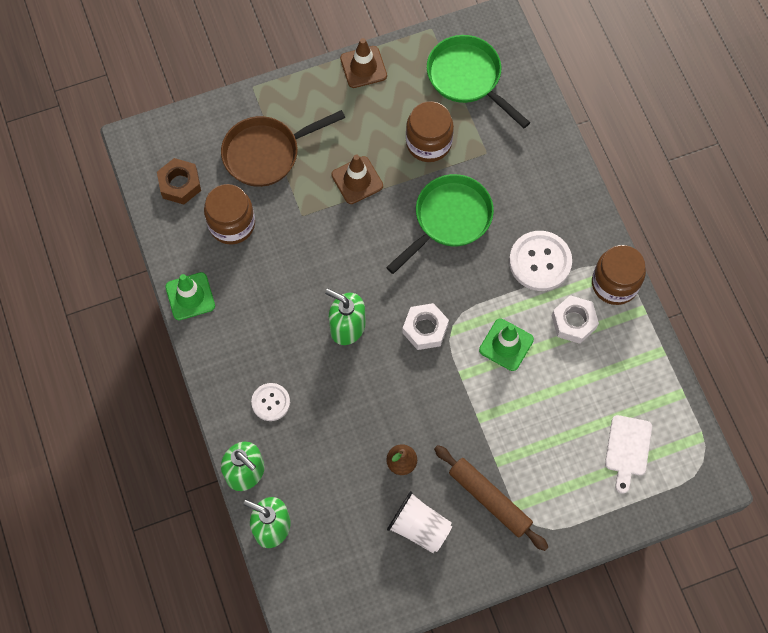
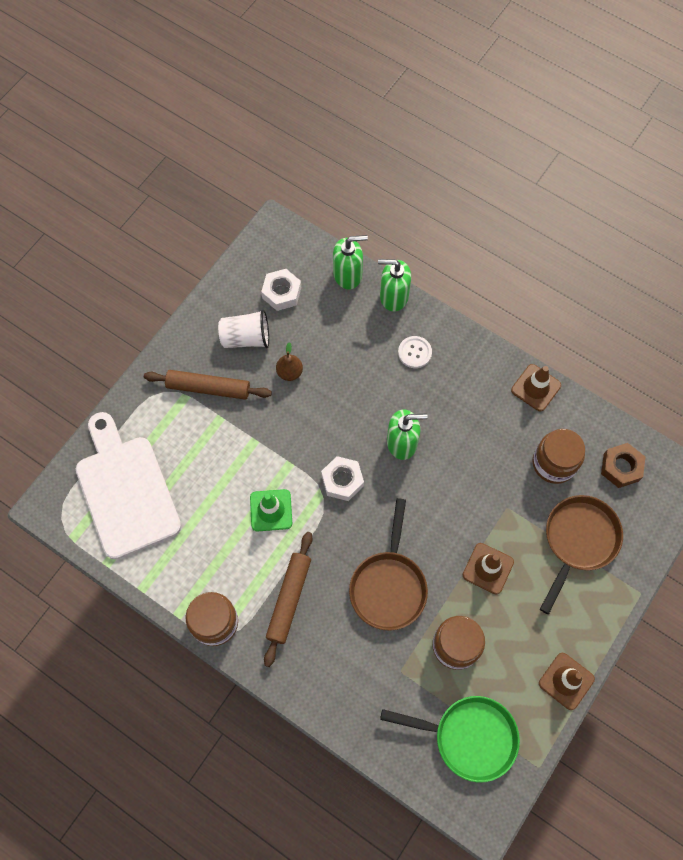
camera: 145 degrees right, 0 degrees up
(190, 296) = (536, 388): green traffic cone -> brown traffic cone
(449, 219) = (388, 586): green pan -> brown pan
(540, 261) = (289, 599): white button -> brown rolling pin
(573, 322) = (229, 565): white nut -> white nut (281, 293)
(627, 449) = (126, 490): white cutting board -> white cutting board, size x2.13

